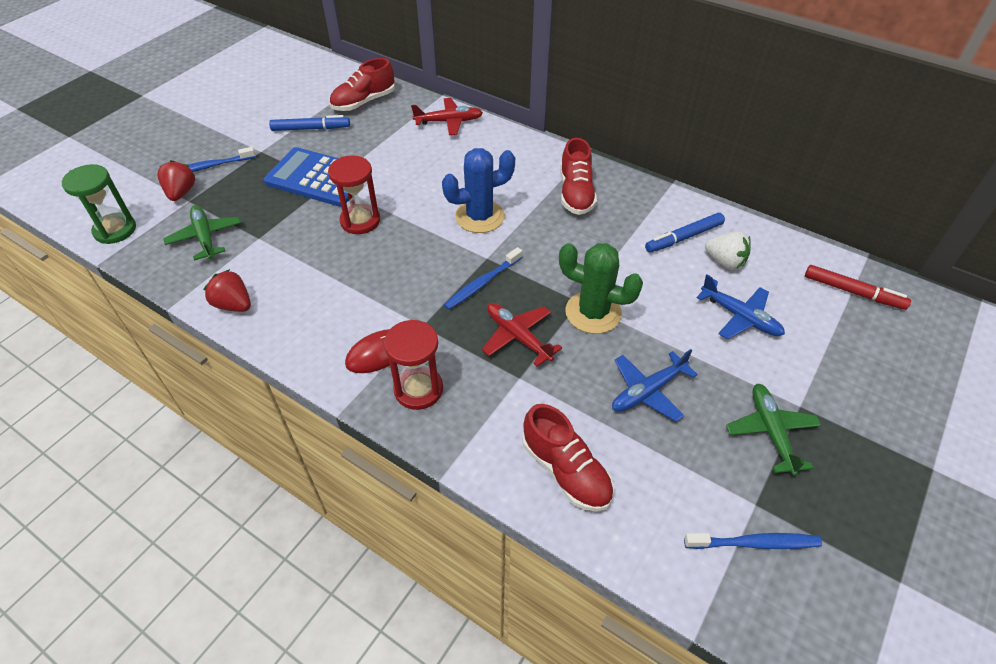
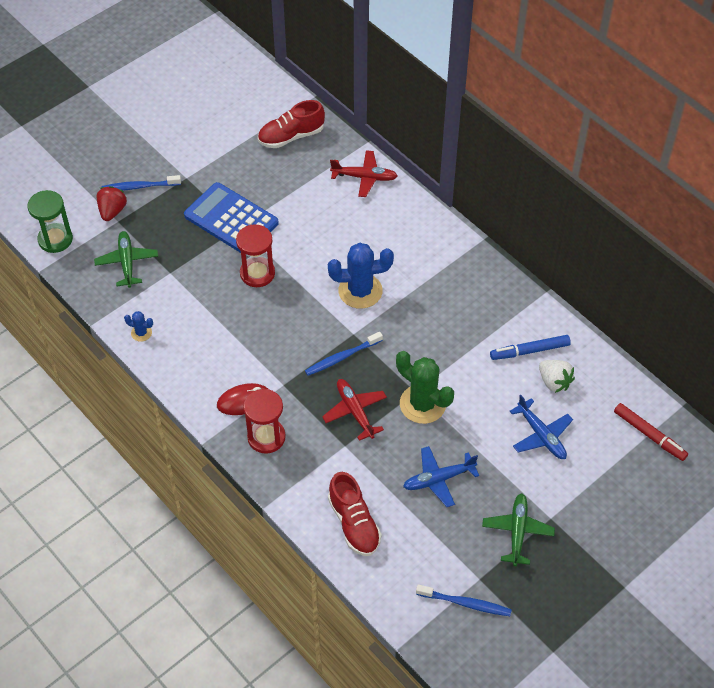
camera: 15 degrees right, 5 degrees up
(234, 305) = (141, 333): red strawberry -> blue cactus
(311, 129) = (235, 160): blue marker -> none
(576, 193) = (453, 285): red shoe -> none

